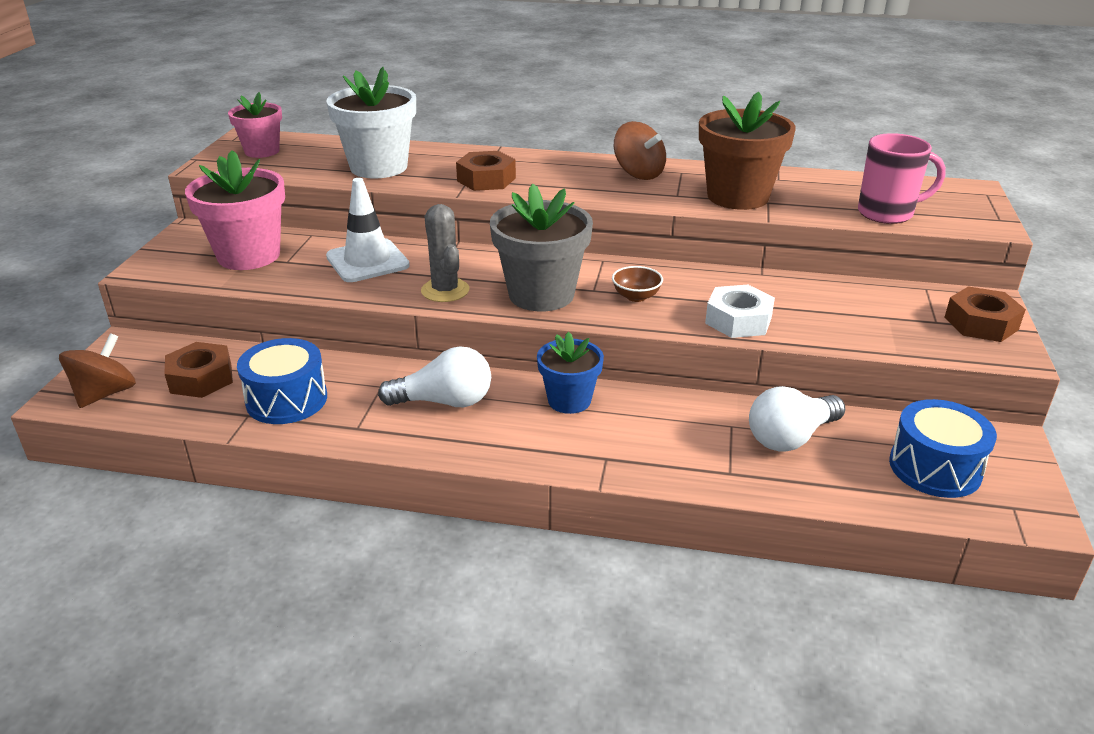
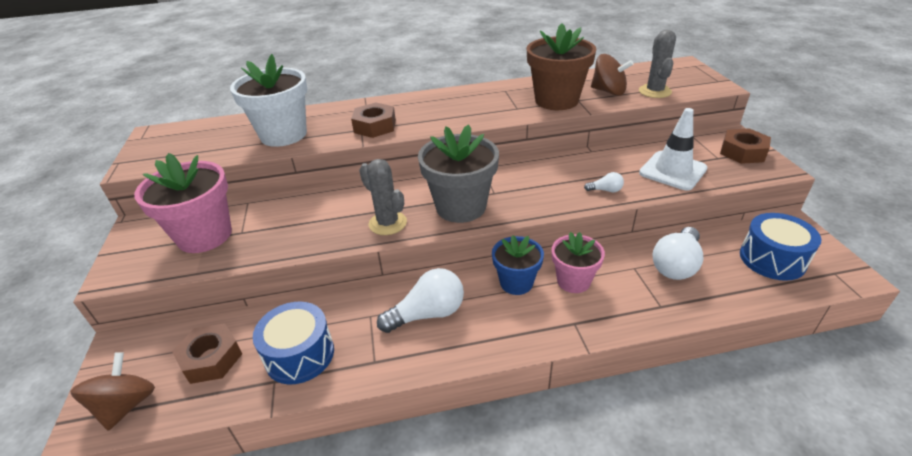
camera: 20 degrees left, 5 degrees up
(262, 151) = (174, 142): pink flower pot -> pink flower pot (573, 281)
(367, 261) = (309, 214): white traffic cone -> white traffic cone (672, 171)
(636, 296) = (526, 190): brown bowl -> none
(638, 173) = (478, 98): brown spinning top -> brown spinning top (608, 91)
(738, 320) = (605, 190): white nut -> white light bulb
(887, 213) = (654, 91): pink mug -> grey cactus

